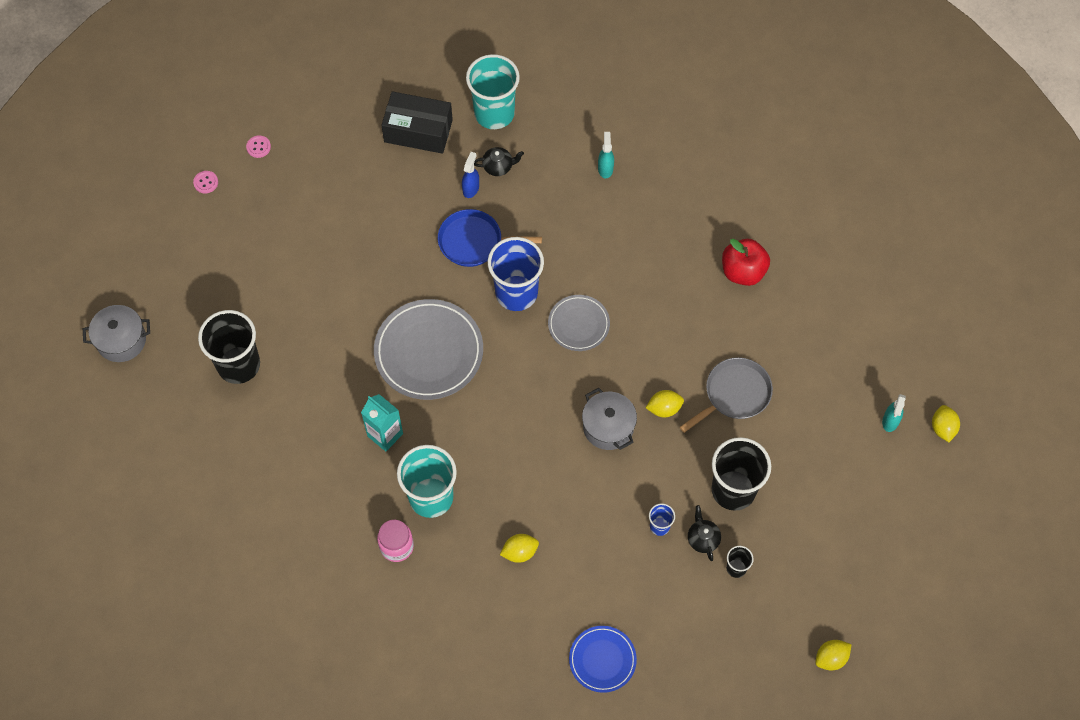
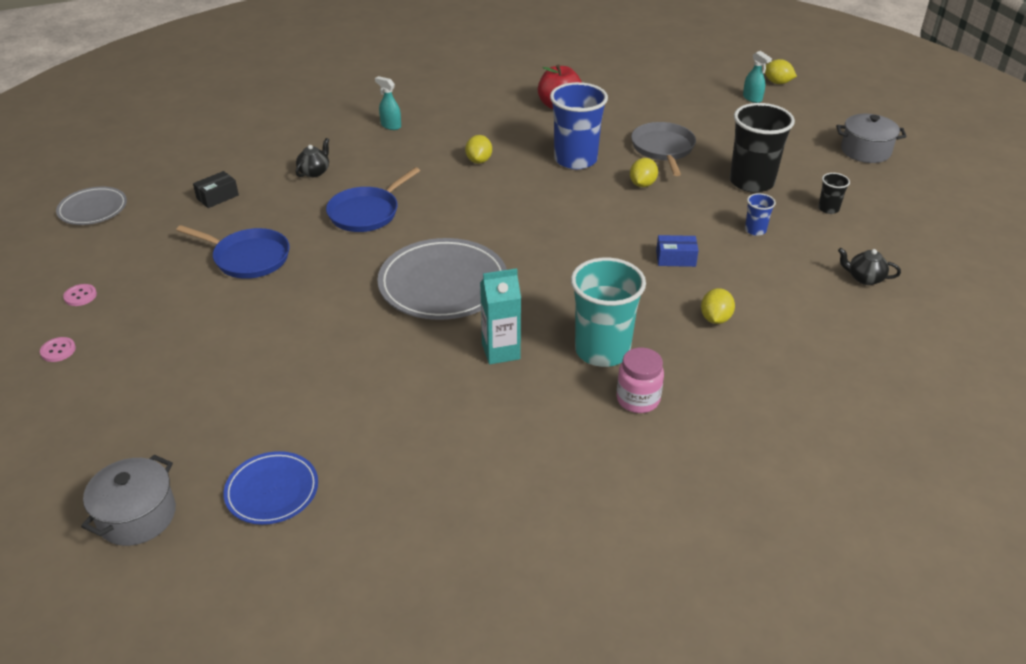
camera: 55 degrees left, 25 degrees down
(238, 365) = (296, 425): black cup -> none
(367, 209) = (248, 258): none -> blue pan
(418, 131) = (217, 197): black box -> black box, size x0.51
(471, 188) = (313, 193): blue spray bottle -> none
(494, 113) = (263, 154): turquoise cup -> none
(516, 293) = (445, 211): blue cup -> blue cup (575, 159)
(575, 488) = (675, 258): none -> blue box
(578, 324) = (515, 193): grey plate -> grey plate (93, 209)
(602, 660) = (873, 316): blue plate -> blue plate (272, 491)
(608, 427) = (631, 217): grey pot -> grey pot (865, 151)
(703, 539) = (786, 214): black teapot -> black teapot (864, 278)
(831, 658) = (949, 198): yellow lemon -> yellow lemon (479, 160)

